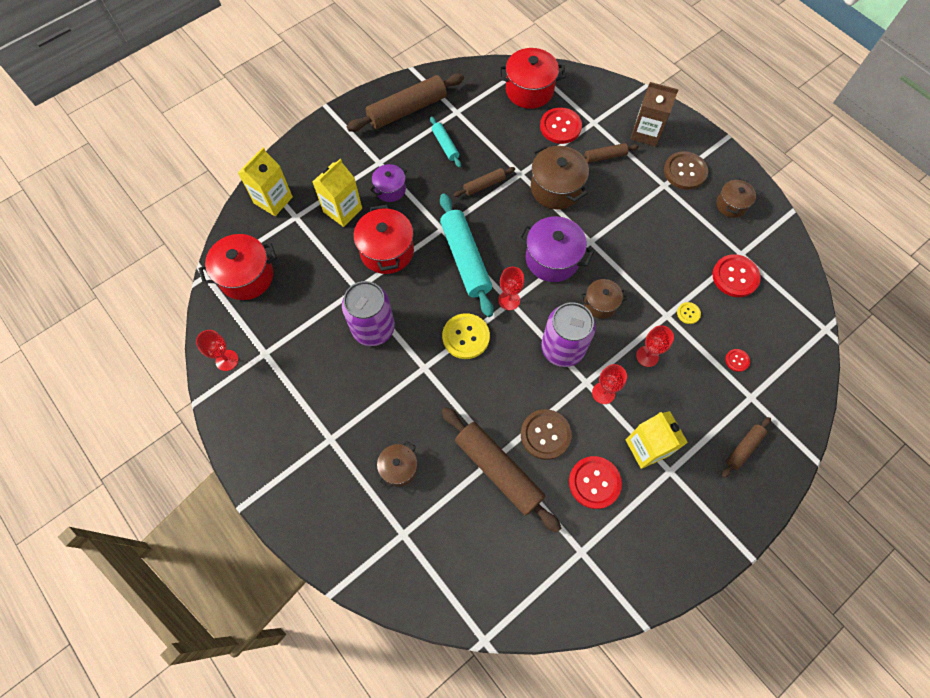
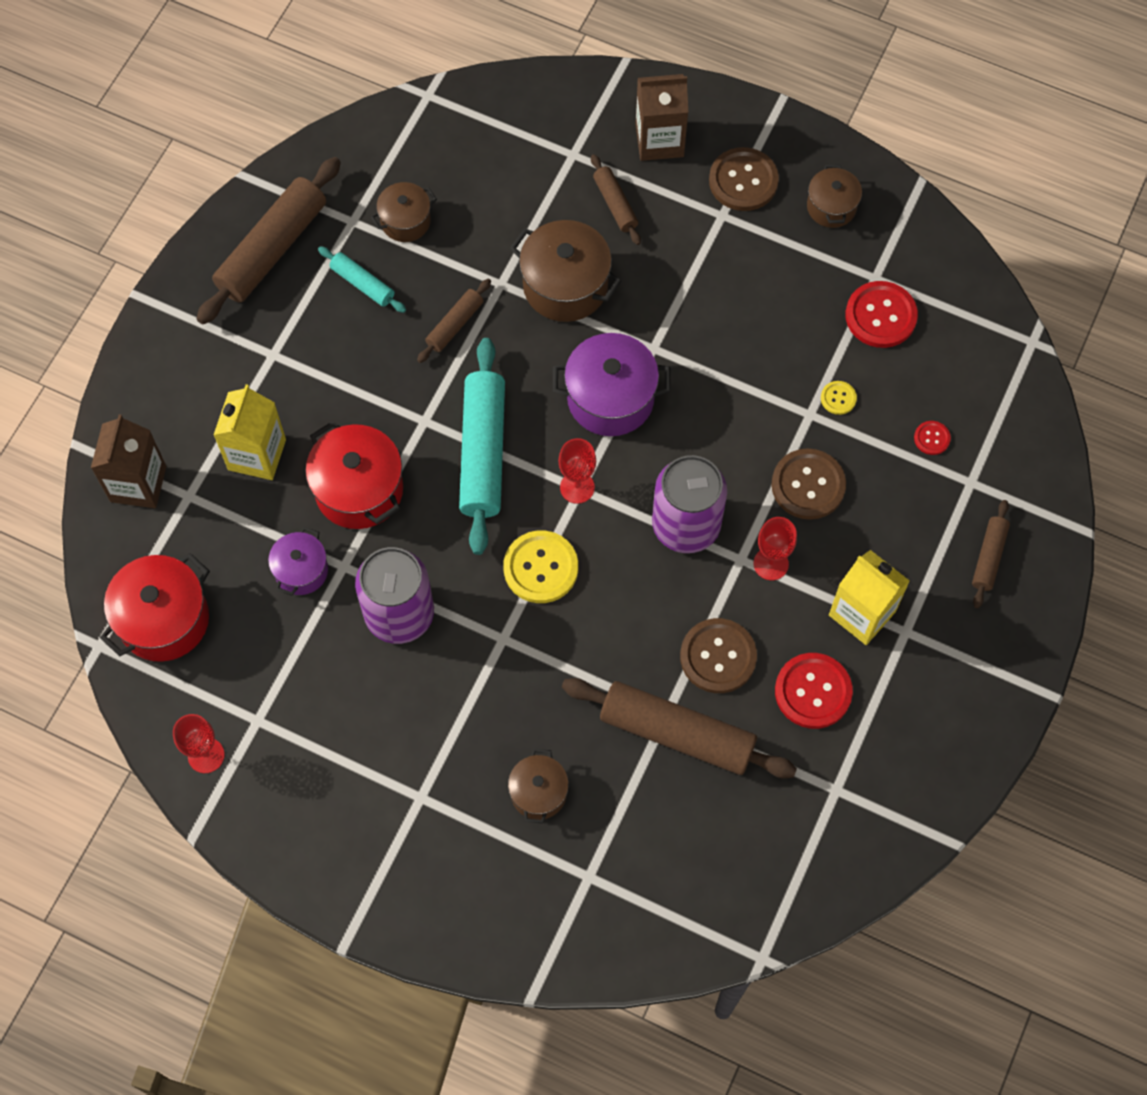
camera: 25 degrees left, 0 degrees up
(273, 200) = (138, 484): yellow carton -> brown carton
(390, 189) = (313, 391): purple pot -> purple pot (301, 570)
(465, 259) = (483, 452): turquoise rolling pin -> turquoise rolling pin turned 45 degrees clockwise
(529, 90) = (449, 139): red pot -> none
(560, 127) = (526, 182): red button -> none
(600, 304) = (710, 437): brown pot -> brown pot (405, 221)
(605, 156) = (615, 204): brown rolling pin -> brown rolling pin turned 75 degrees counterclockwise
(647, 356) = (808, 485): red goblet -> brown button

